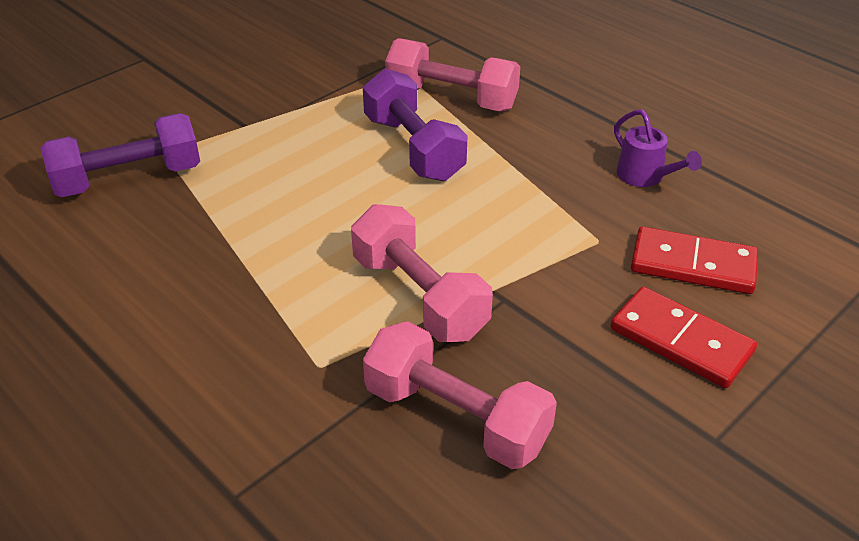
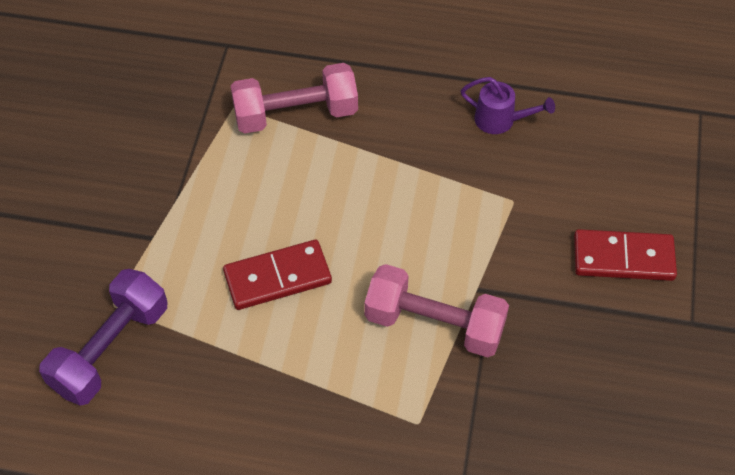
camera: 35 degrees left, 15 degrees up
(413, 148) = (311, 185): purple dumbbell -> none
(456, 418) = (536, 405): pink dumbbell -> none
(693, 265) = (587, 187): red domino -> red domino (277, 277)

